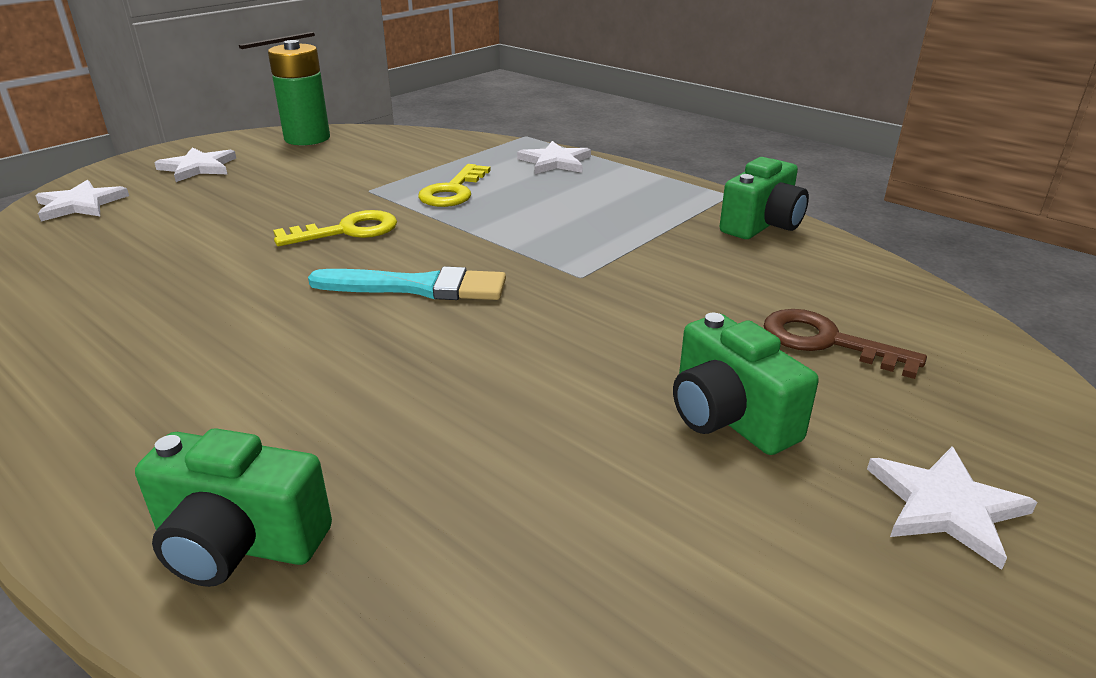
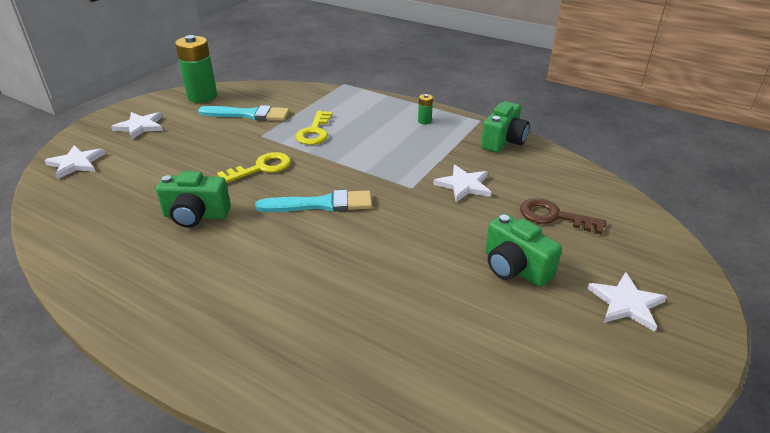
camera: 10 degrees left, 5 degrees up
(239, 543) = (291, 370): green camera -> green camera (196, 215)
(362, 164) = (248, 115): none -> turquoise brush
(555, 162) = (369, 103): white star -> white star (464, 185)
(635, 189) = (424, 121): none -> green battery

